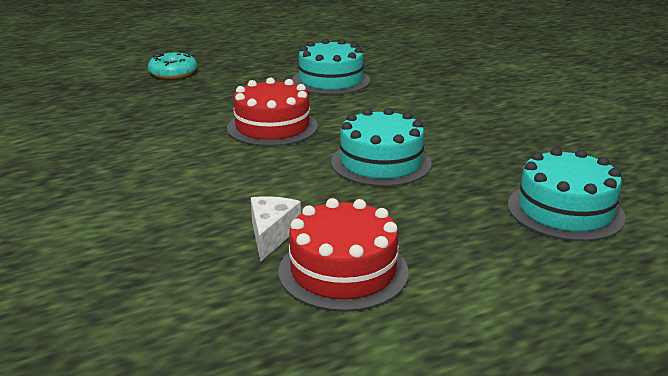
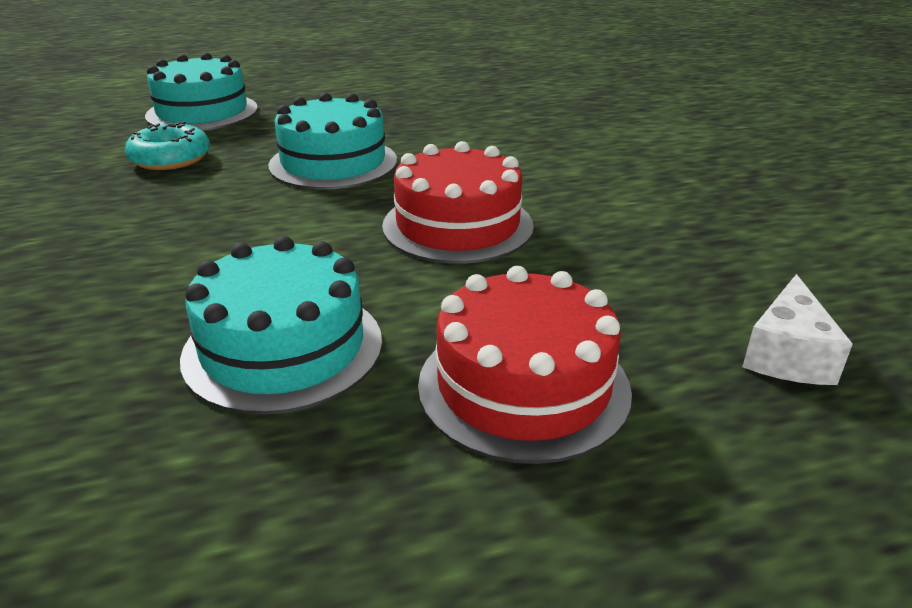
camera: 170 degrees left, 5 degrees up
(173, 73) = (715, 437): turquoise donut -> turquoise donut (170, 159)
(271, 235) = (482, 114): white cheese -> white cheese (787, 354)
(343, 271) = (431, 93): red cake -> red cake (523, 386)

